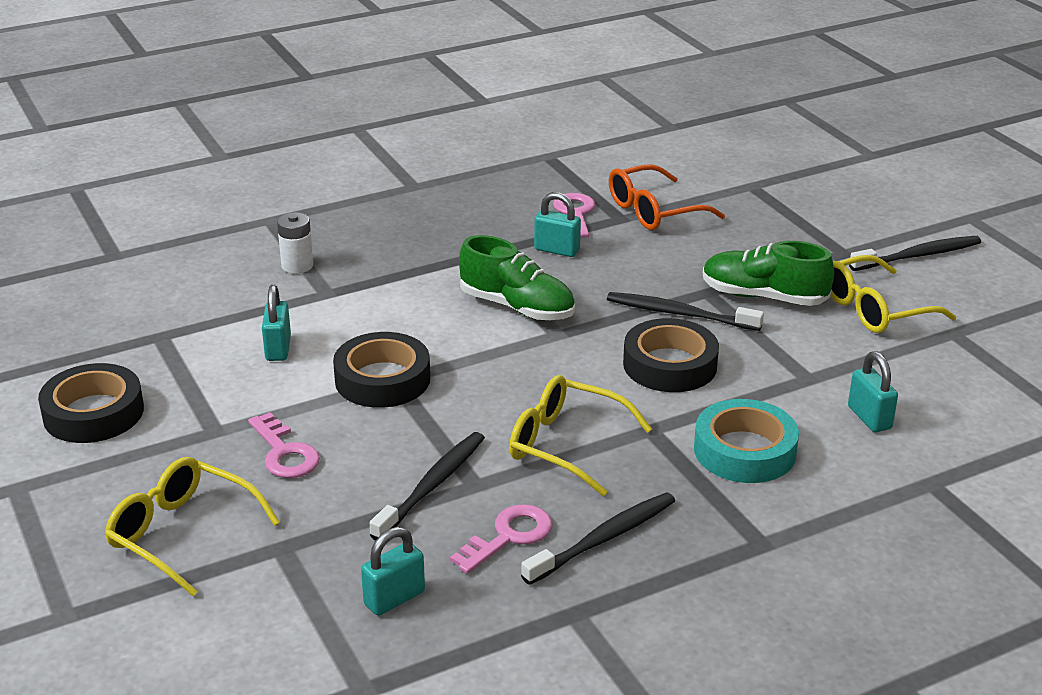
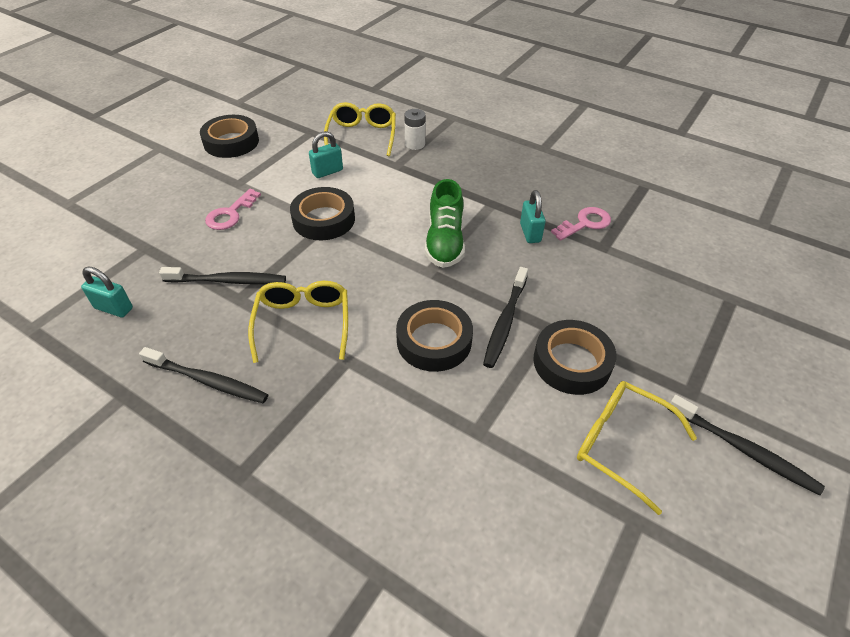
camera: 60 degrees right, 15 degrees up
(182, 534) = (143, 210): yellow glasses -> yellow glasses (362, 135)
(509, 536) = (191, 334): pink key -> none
(653, 211) = (631, 259): orange glasses -> none
(679, 313) = (505, 322): black toothbrush -> black toothbrush turned 150 degrees counterclockwise
(744, 451) = (352, 423): turquoise tape -> none
(763, 297) = (572, 362): green shoe -> black tape
(869, 418) = (449, 494): turquoise padlock -> none

